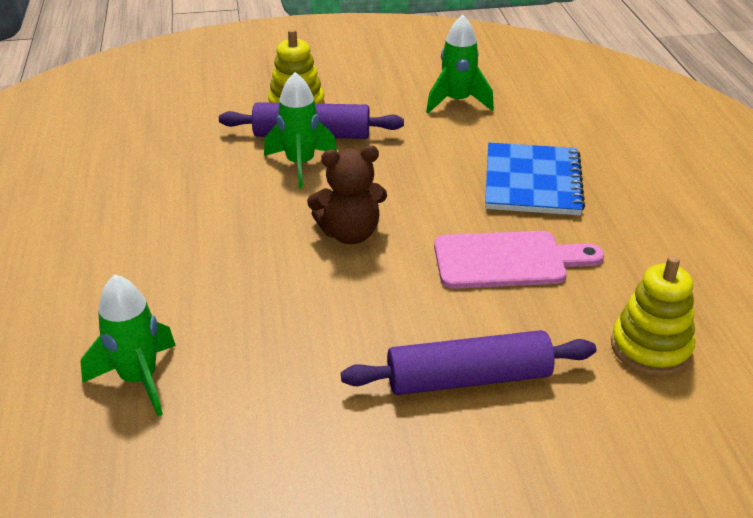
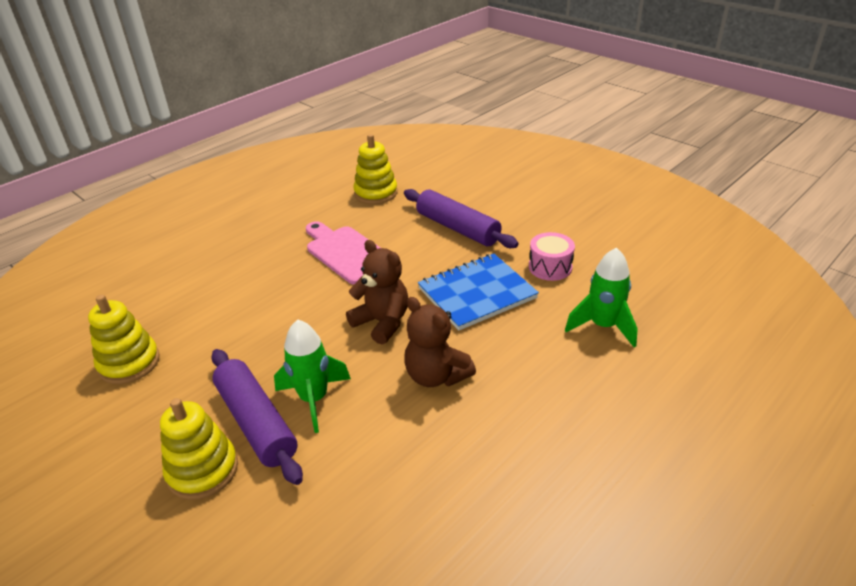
camera: 125 degrees left, 0 degrees up
(238, 232) = (436, 375): none -> brown teddy bear
(283, 411) = (550, 267): none -> pink drum
(457, 102) = (129, 363): green rocket -> yellow stacking toy
(532, 182) = (244, 276): blue notebook -> blue notebook (477, 293)

